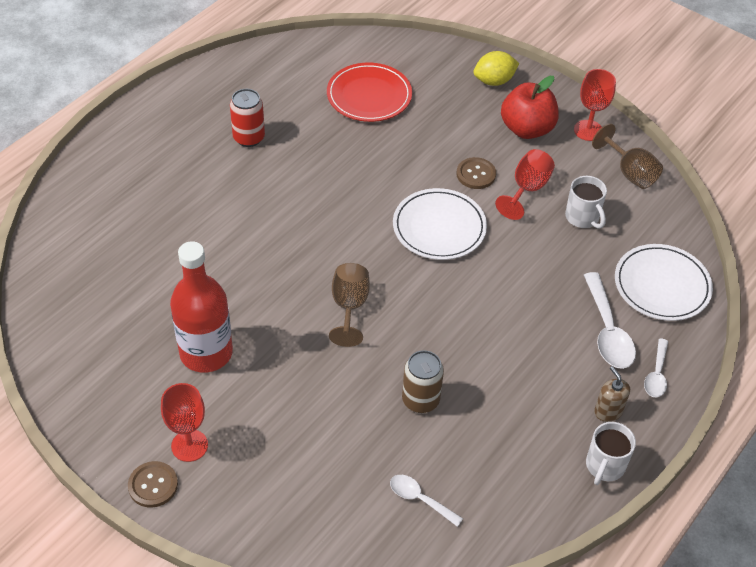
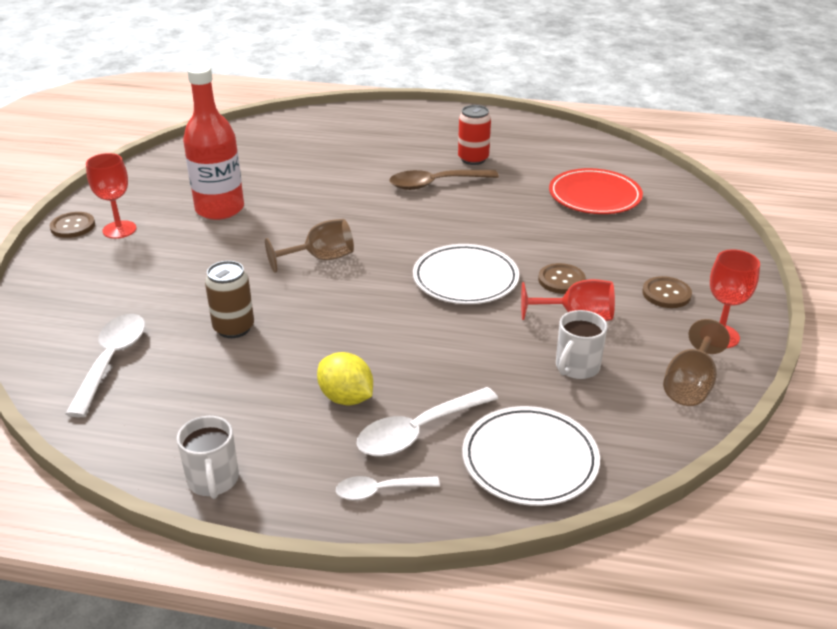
camera: 65 degrees right, 15 degrees down
(275, 182) = (435, 184): none -> brown spoon
(420, 499) = (112, 360): white spoon -> white spoon, size x1.68
(494, 81) = (709, 255): yellow lemon -> yellow lemon (346, 398)
(527, 129) = (666, 294): red apple -> brown button
(604, 466) = (213, 480): white mug -> white mug turned 105 degrees counterclockwise
(608, 411) = (296, 463): brown soap dispenser -> none

